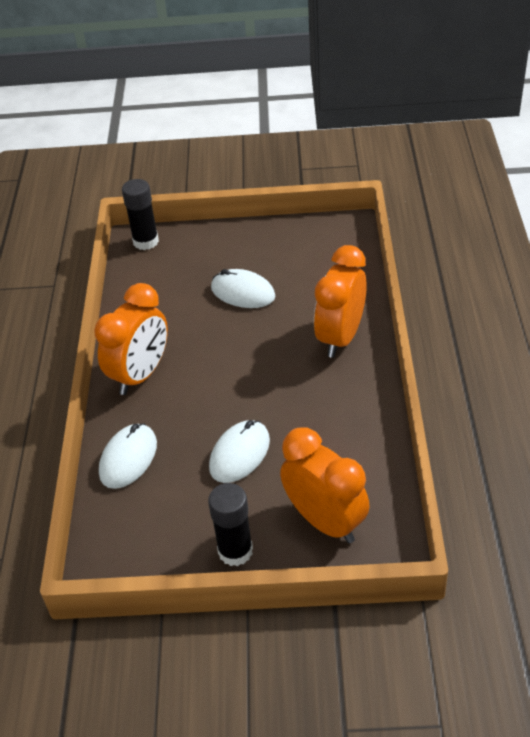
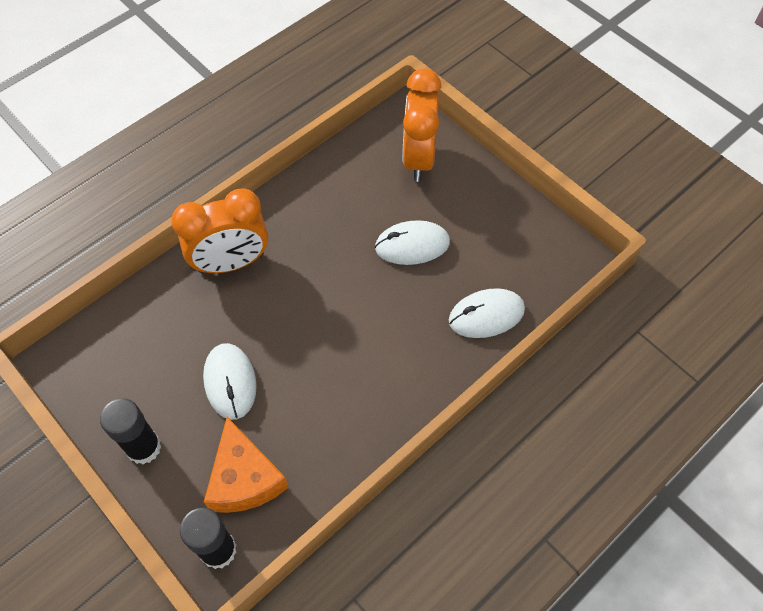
camera: 135 degrees left, 15 degrees up
(141, 375) = (400, 382): orange clock -> none
(172, 269) = (244, 478): none -> orange cheese
(235, 551) = (489, 189): black glue stick -> black glue stick (144, 447)

